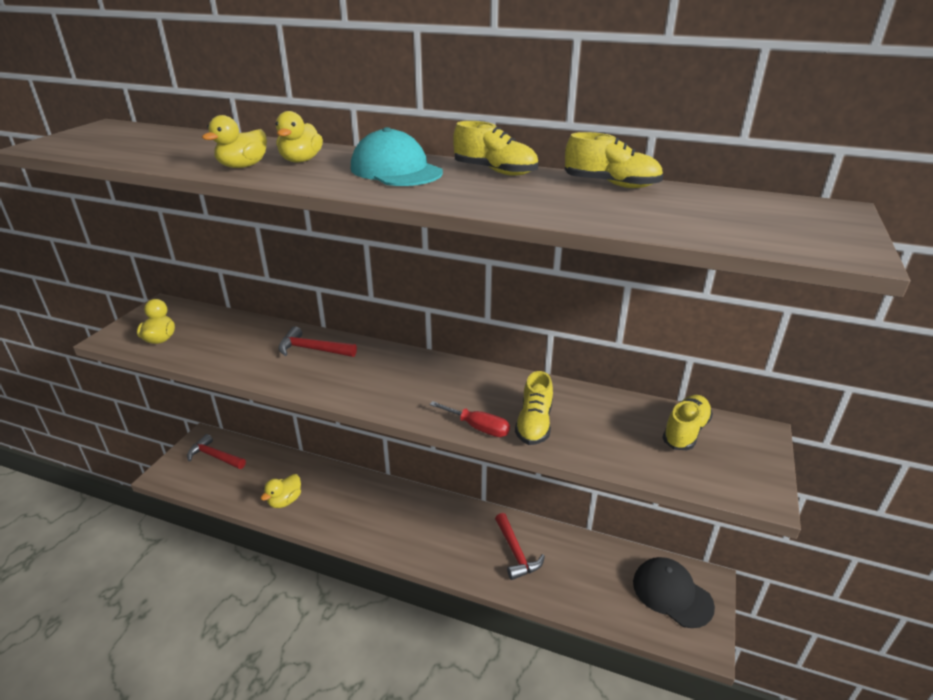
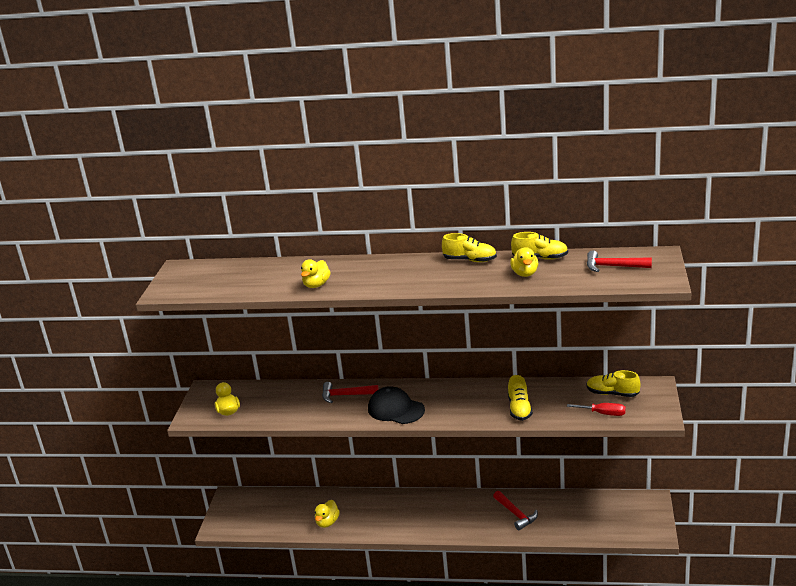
camera: 10 degrees left, 5 degrees down
(214, 456) = (249, 506): red hammer -> red hammer (613, 266)
(301, 160) = (347, 273): yellow duck -> yellow duck (525, 273)
(396, 170) = (411, 270): turquoise cap -> none
(478, 427) = (486, 419): red screwdriver -> red screwdriver (603, 414)
(672, 593) = (630, 513): black cap -> black cap (396, 409)
(685, 432) = (612, 393): yellow shoe -> yellow shoe turned 90 degrees counterclockwise

